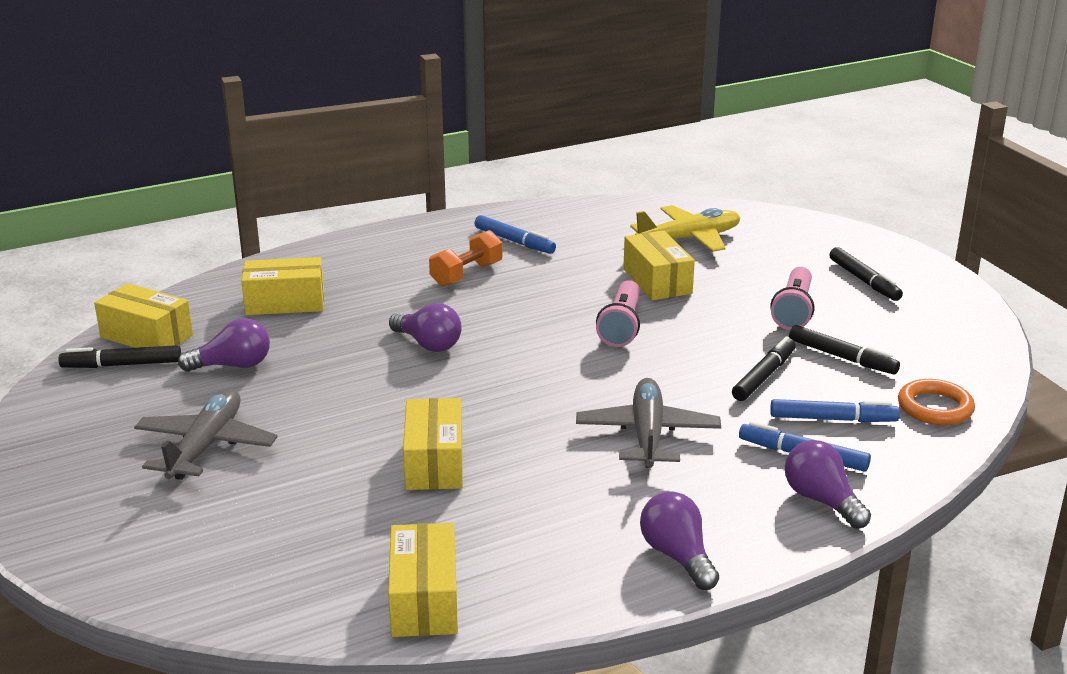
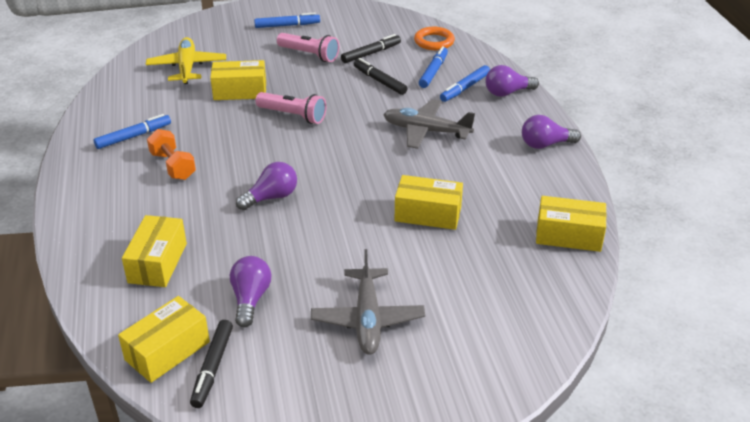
camera: 75 degrees left, 10 degrees up
(206, 446) = (367, 319): grey plane -> grey plane turned 120 degrees counterclockwise
(864, 281) = (287, 25): black marker -> blue marker

